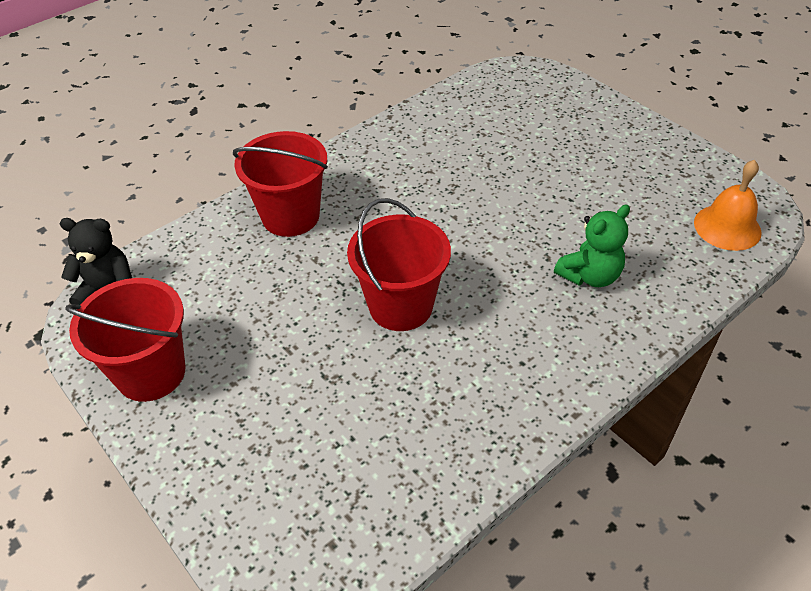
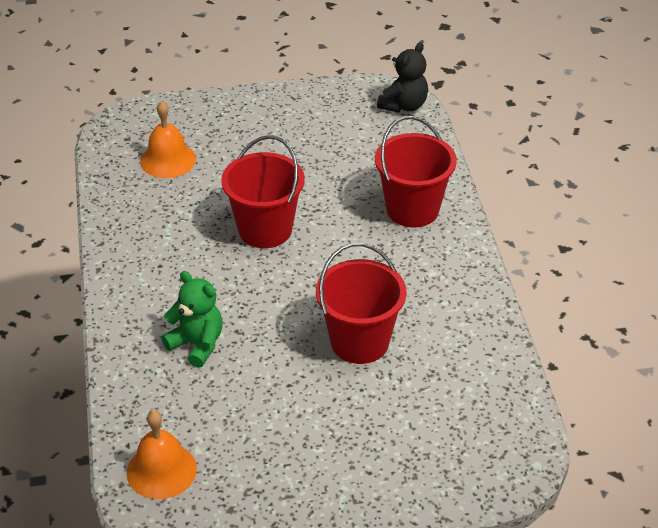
camera: 120 degrees right, 5 degrees down
(151, 373) = (312, 106): red bucket -> red bucket (359, 342)
(346, 464) = (168, 160): none -> orange bell
(589, 276) = (197, 344): green teddy bear -> green teddy bear turned 135 degrees clockwise

